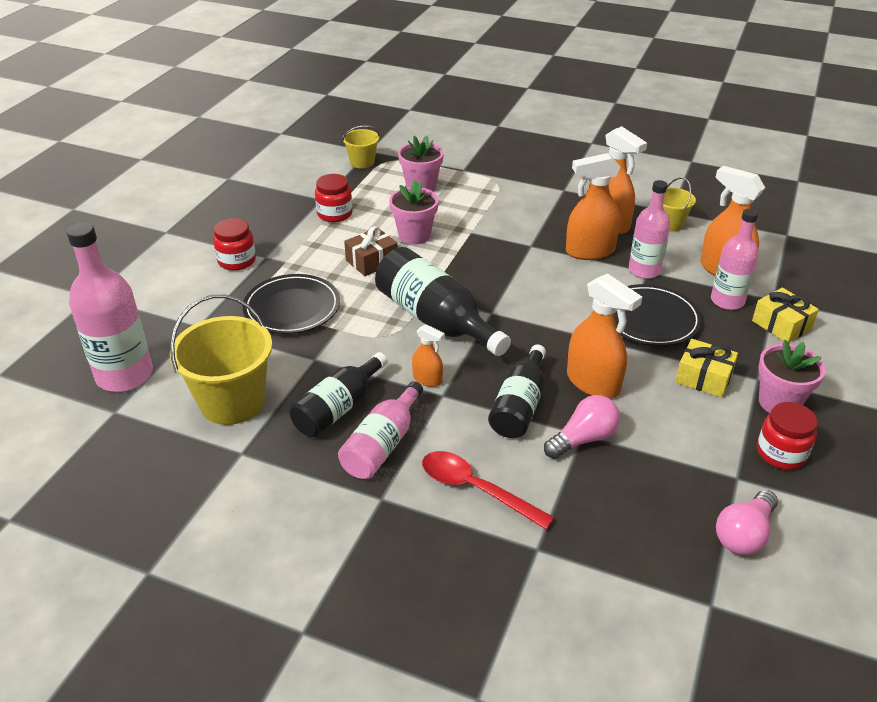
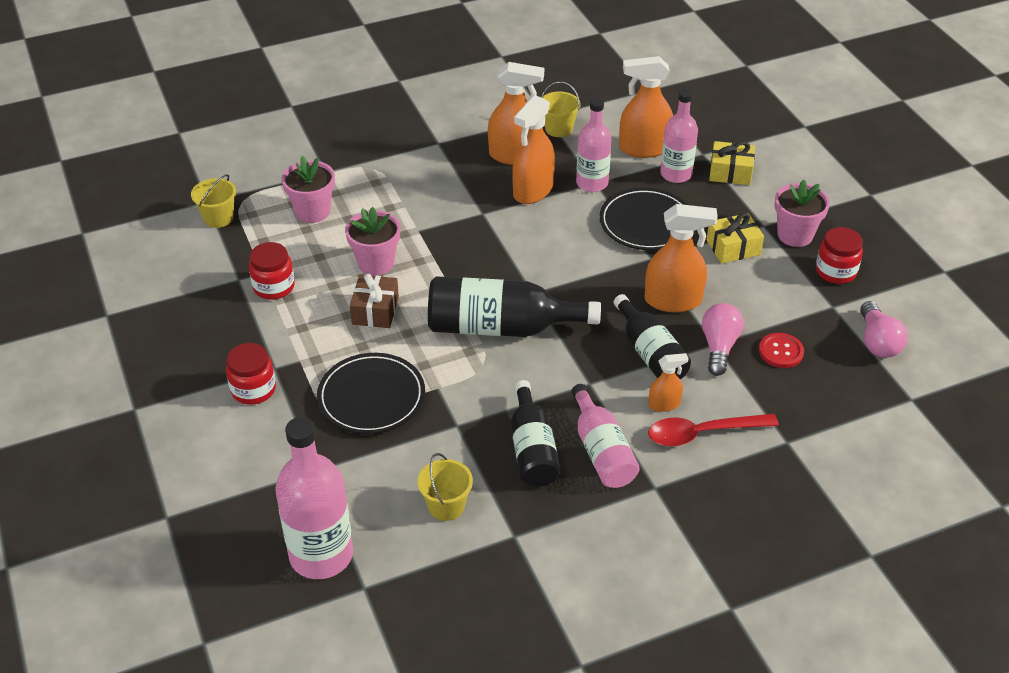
camera: 45 degrees left, 5 degrees up
(232, 402) = (446, 506): yellow bucket -> yellow bucket, size x0.53
(427, 379) = (562, 379): orange spray bottle -> orange spray bottle (664, 404)
(634, 478) = (781, 351): none -> red button

